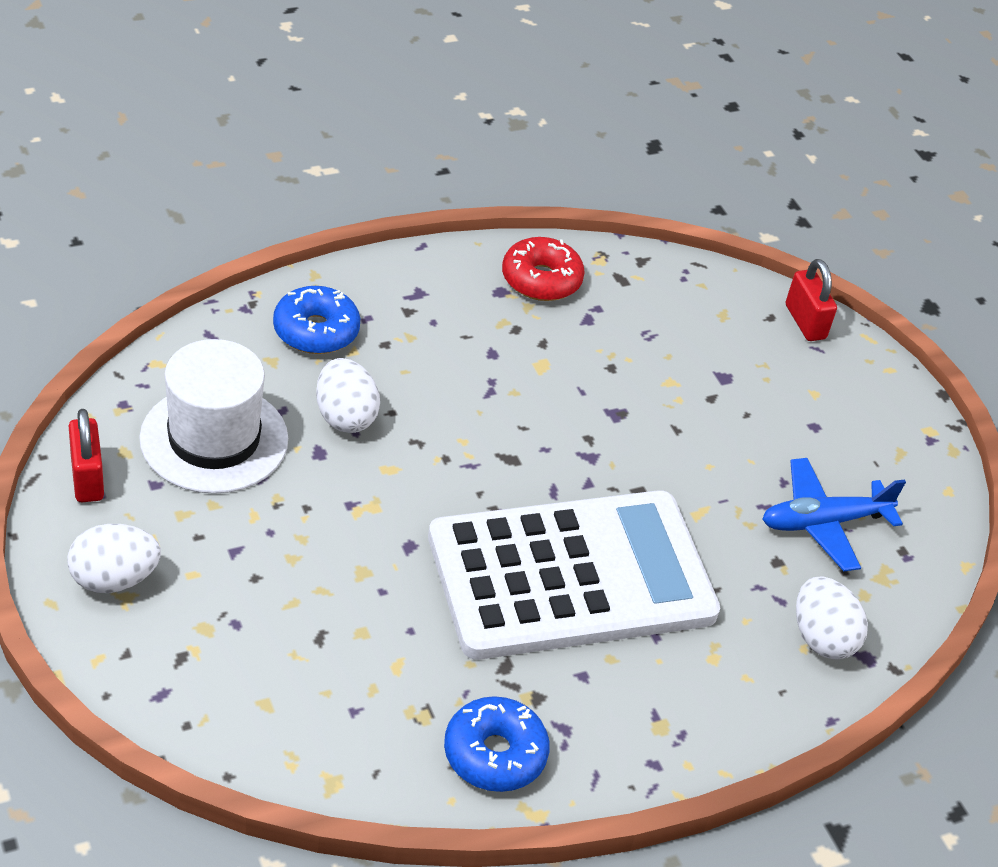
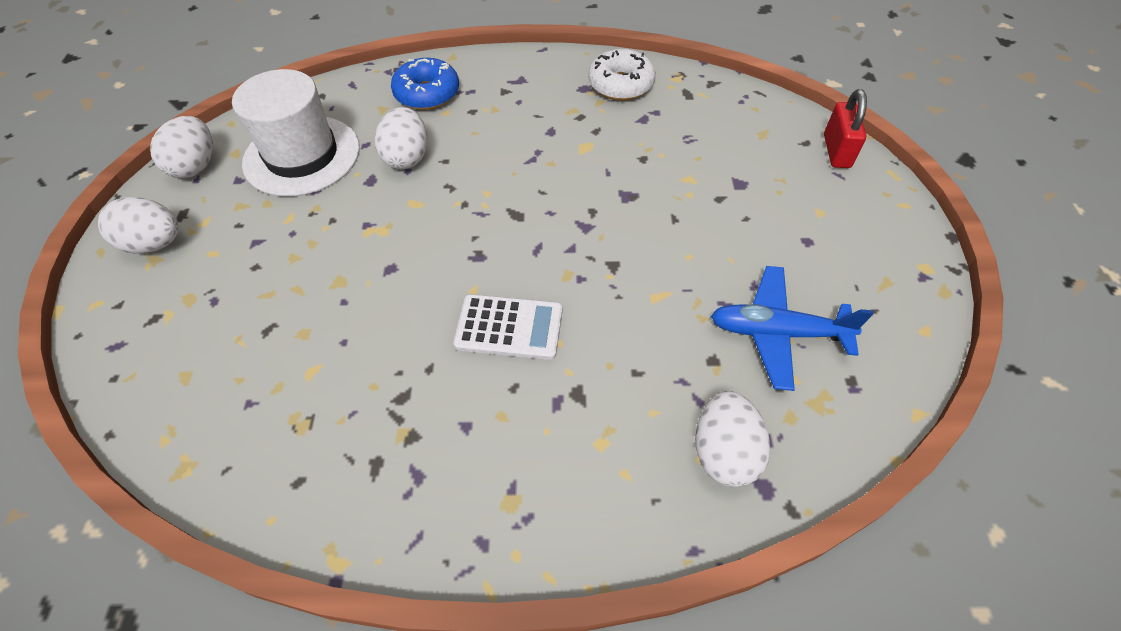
camera: 30 degrees right, 10 degrees up
(87, 478) = (196, 166): red padlock -> white egg
(494, 754) = (338, 483): blue donut -> none
(541, 280) = (621, 85): red donut -> white donut
(571, 576) = (509, 327): white calculator -> white calculator, size x0.42

